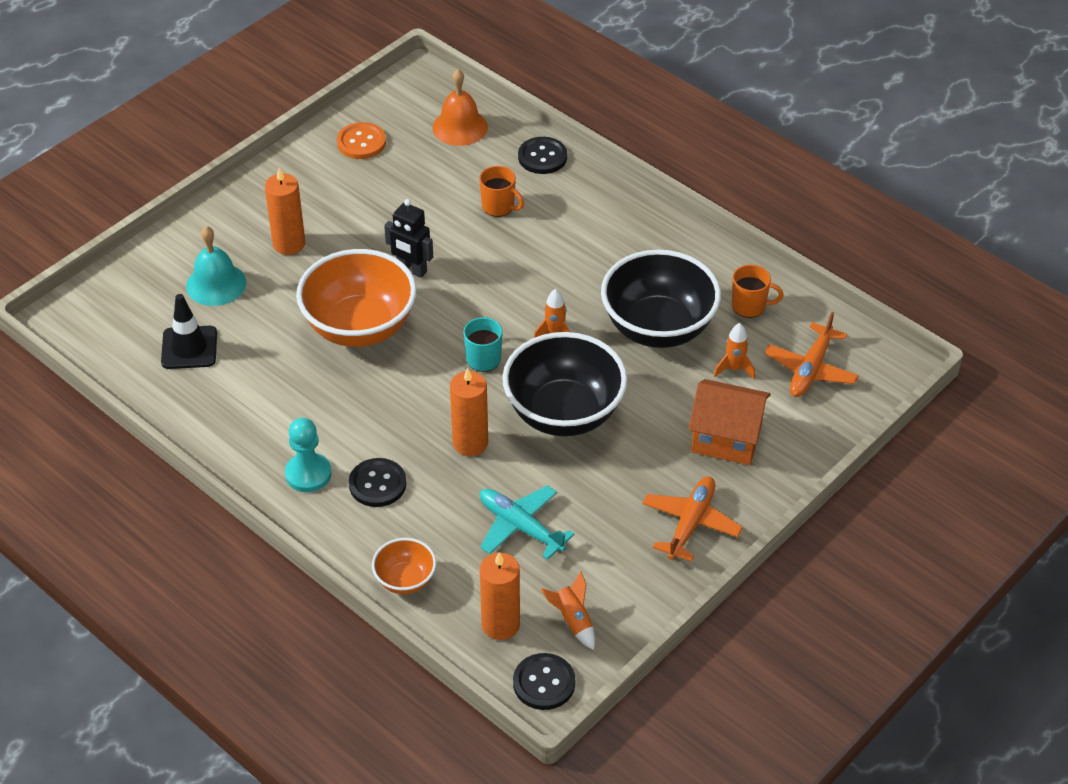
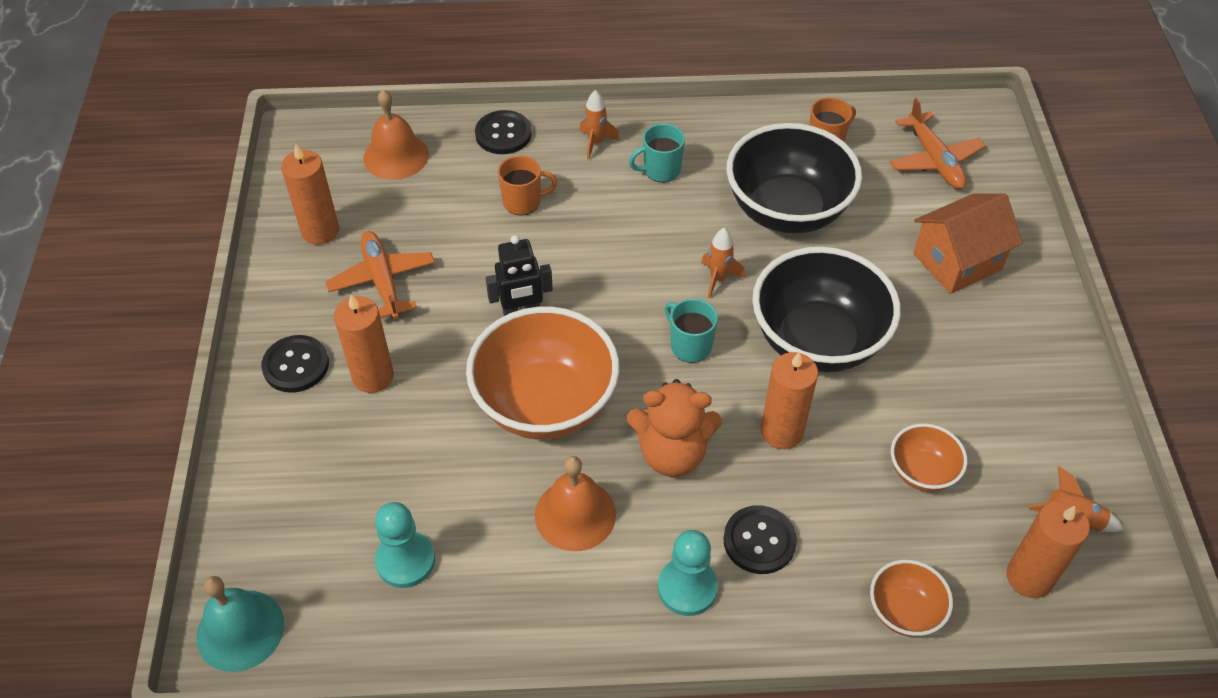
camera: 45 degrees left, 5 degrees up
(189, 348) = (405, 561): black traffic cone -> turquoise pawn
(216, 284) = (349, 473): turquoise bell -> turquoise bell (240, 630)
(300, 393) = (575, 514): none -> orange bell
(361, 142) = (320, 230): orange button -> orange candle
(393, 405) = (672, 453): none -> orange teddy bear
(520, 527) = (922, 472): turquoise plane -> orange bowl
(544, 683) = (1130, 598): black button -> black button (296, 365)
(611, 246) = (660, 170): none -> turquoise mug
(690, 523) = (1031, 353): orange plane -> orange plane (382, 281)
(734, 369) = (884, 201): orange rocket -> orange rocket (596, 143)

